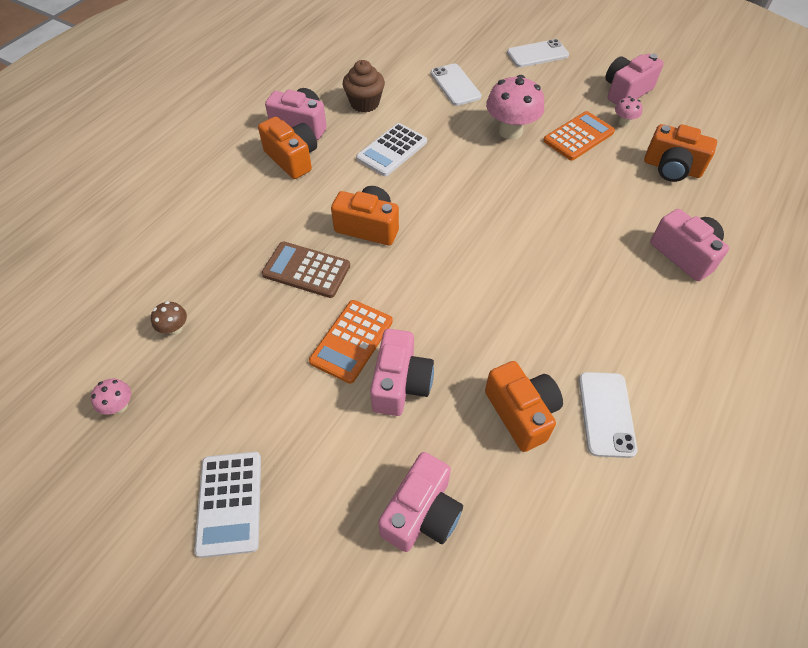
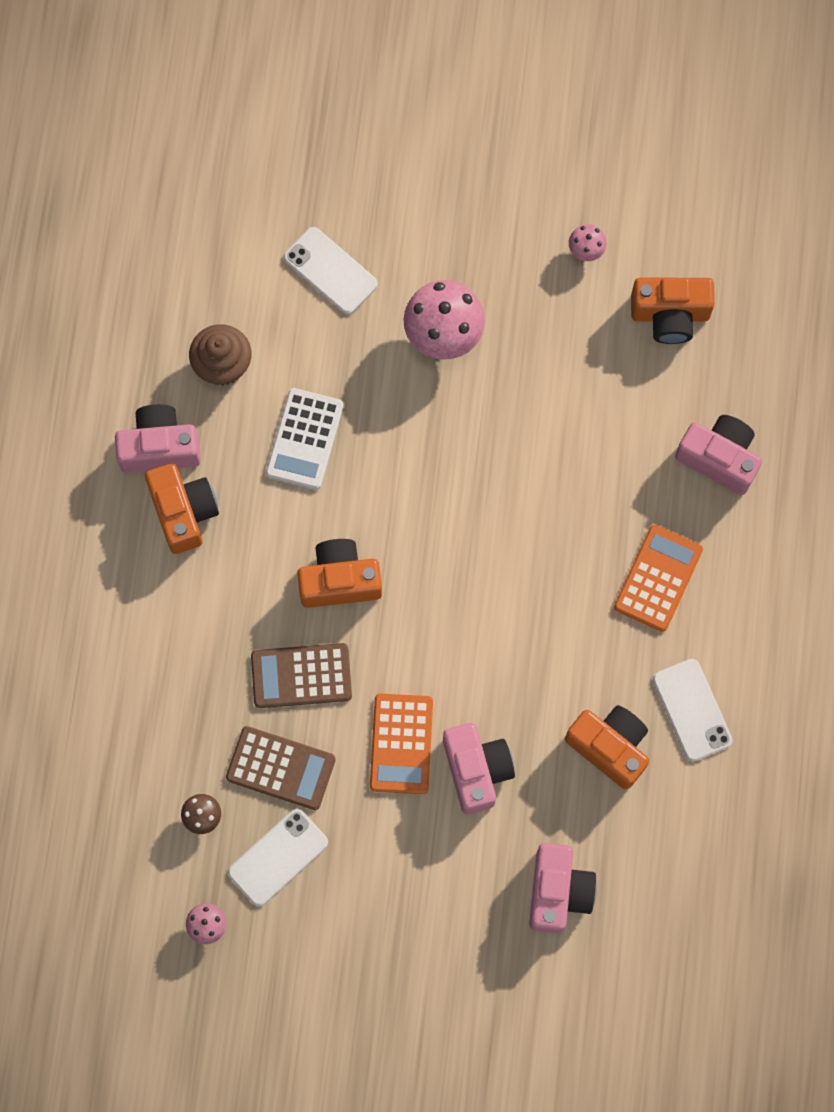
camera: 25 degrees left, 20 degrees up
(229, 503) = (379, 964): white calculator -> none
(252, 321) = (280, 768): none -> brown calculator
(292, 159) = (183, 512): orange camera -> orange camera turned 45 degrees clockwise
(537, 54) = (420, 148): white phone -> white phone (278, 857)
(578, 136) = (536, 306): orange calculator -> orange calculator (658, 578)
(626, 92) = (570, 182): pink camera -> none

